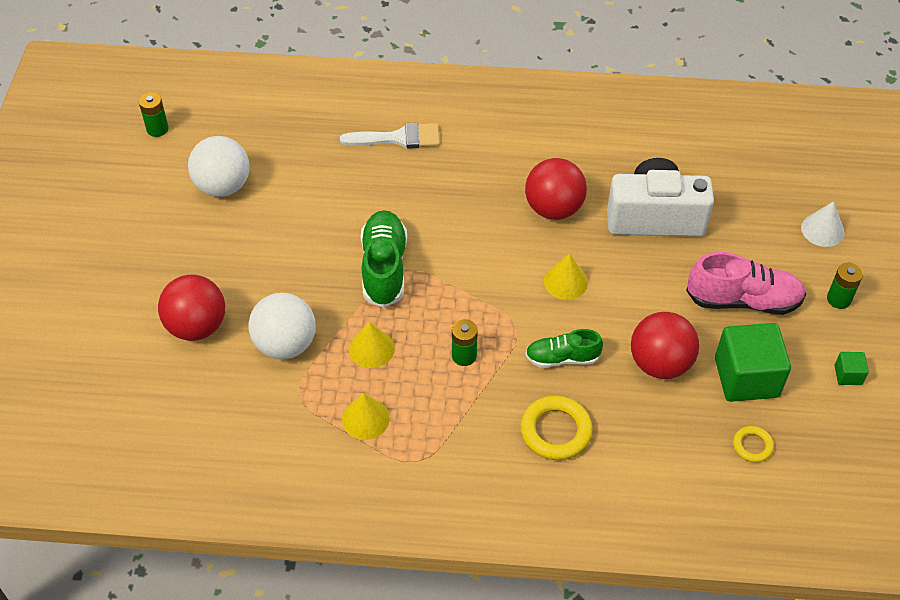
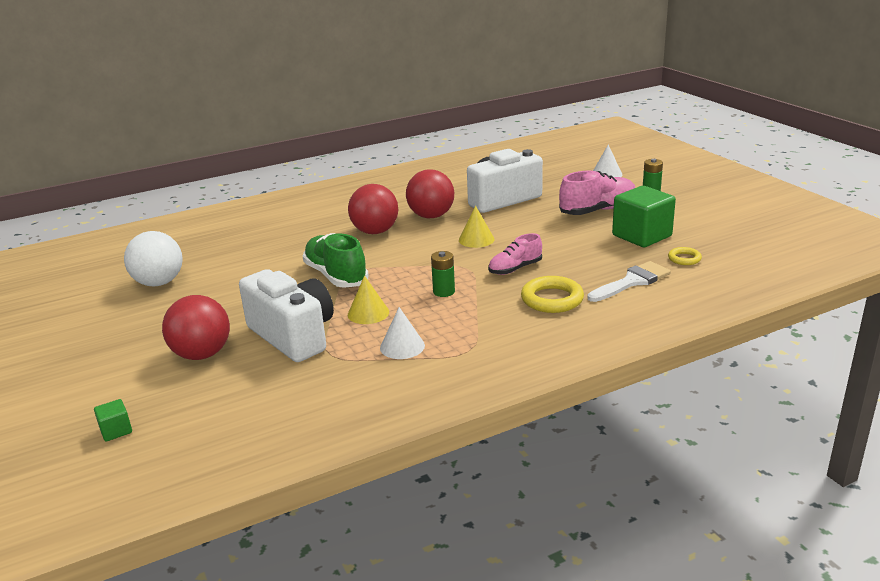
camera: 30 degrees left, 25 degrees down
(157, 129) = (72, 275): green battery -> none
(285, 344) = (293, 336): white ball -> white camera
(365, 419) = (402, 346): yellow cone -> white cone
(398, 138) = (285, 223): white brush -> white brush (632, 282)
(562, 358) = (515, 269): green shoe -> pink shoe
(660, 363) = (582, 249): red ball -> red ball (375, 231)
(848, 375) = (697, 215): green cube -> green cube (116, 431)

